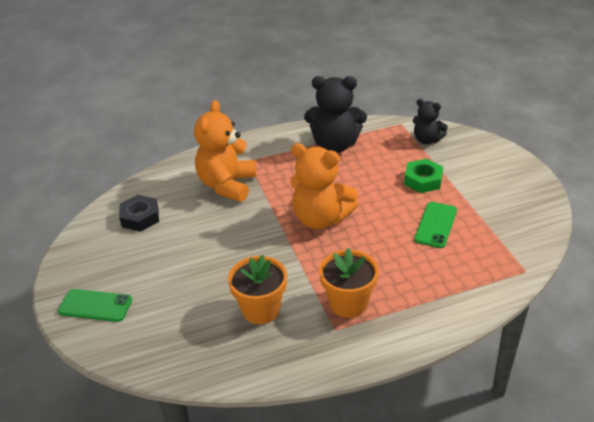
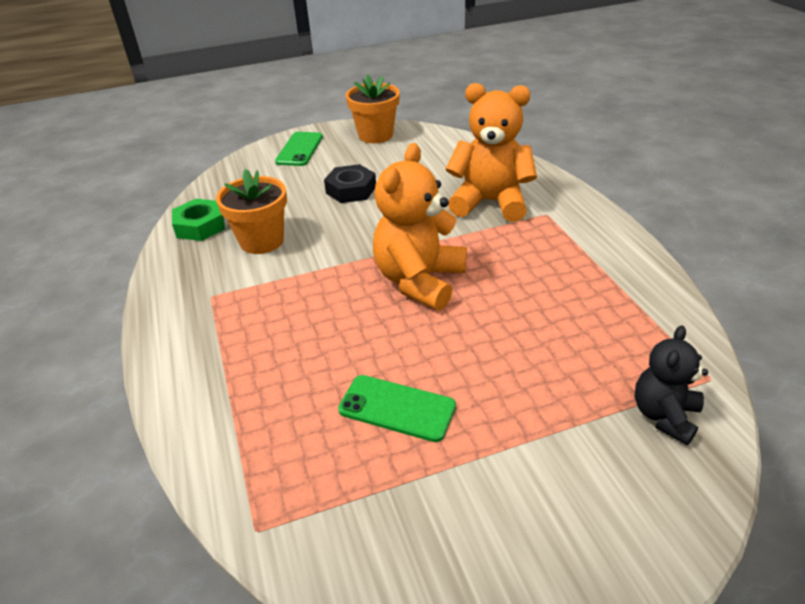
camera: 90 degrees right, 0 degrees up
(140, 217) = (427, 155): black nut -> black nut (351, 190)
(335, 145) = (609, 293): black teddy bear -> none
(348, 303) = (249, 307): orange flower pot -> orange flower pot (375, 135)
(423, 180) = (524, 400): green nut -> green nut (200, 226)

